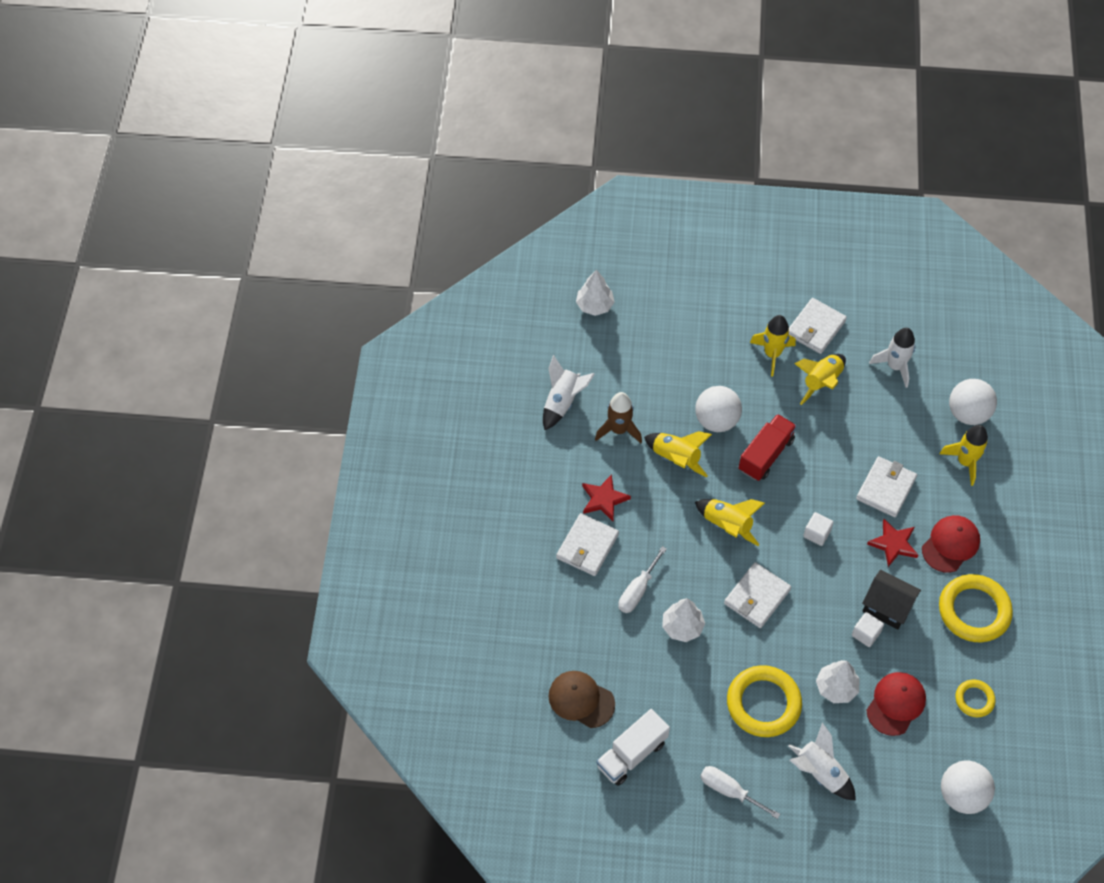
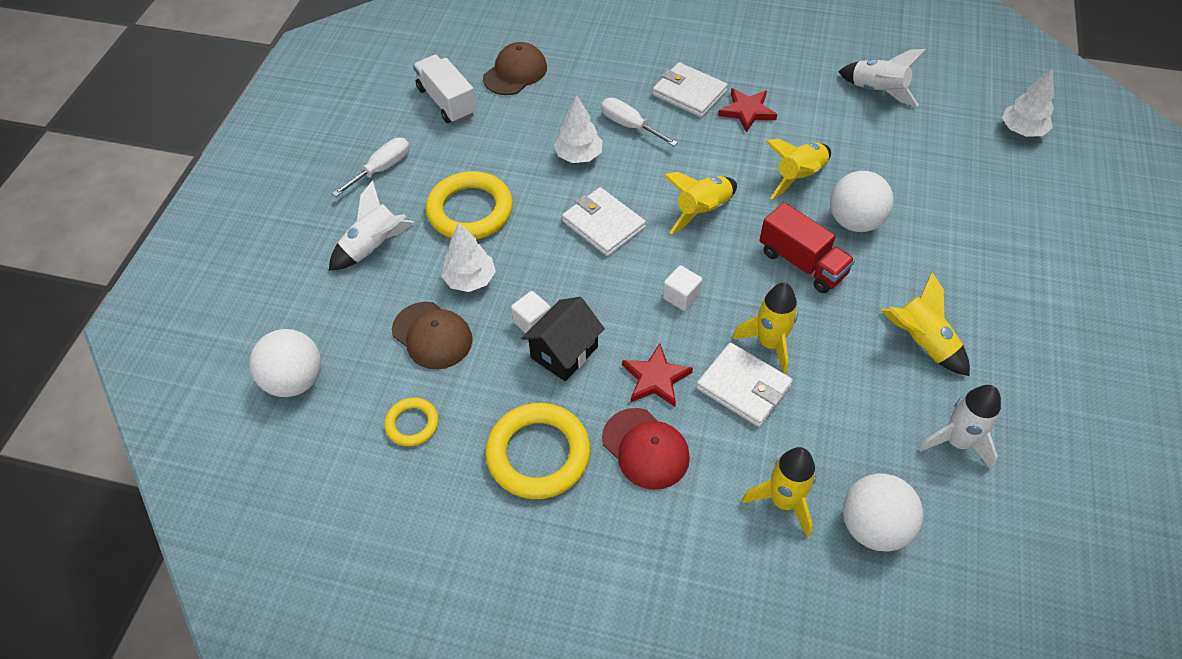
camera: 100 degrees right, 5 degrees down
(619, 430) = (840, 133): brown rocket -> none
(772, 354) = (965, 294): yellow rocket -> yellow rocket (769, 344)
(815, 328) = (1018, 353): white wallet -> none
(896, 704) = (432, 335): red cap -> brown cap

